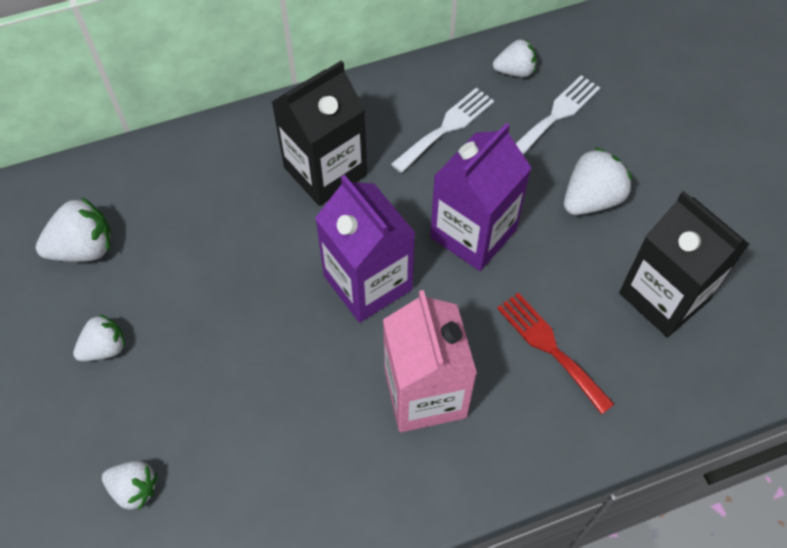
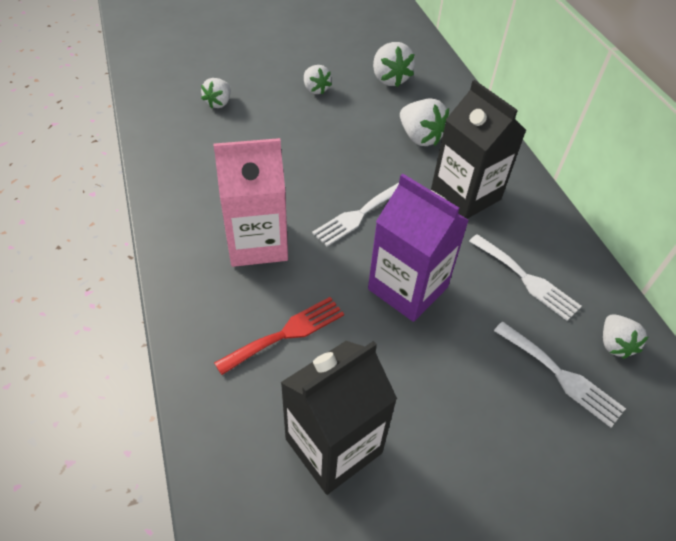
camera: 90 degrees right, 10 degrees down
(368, 283) = (359, 215): purple carton -> white fork
(591, 199) = (453, 394): white strawberry -> white strawberry (420, 137)

